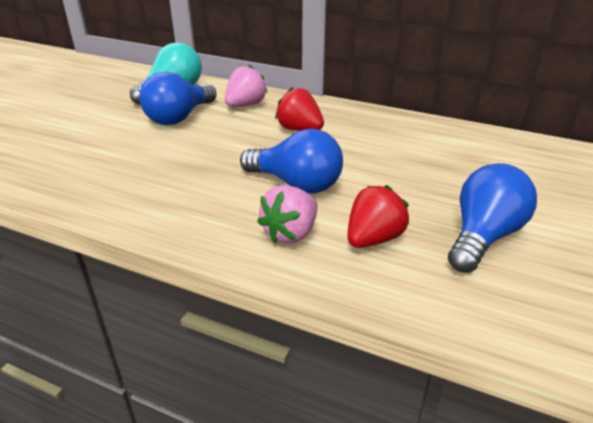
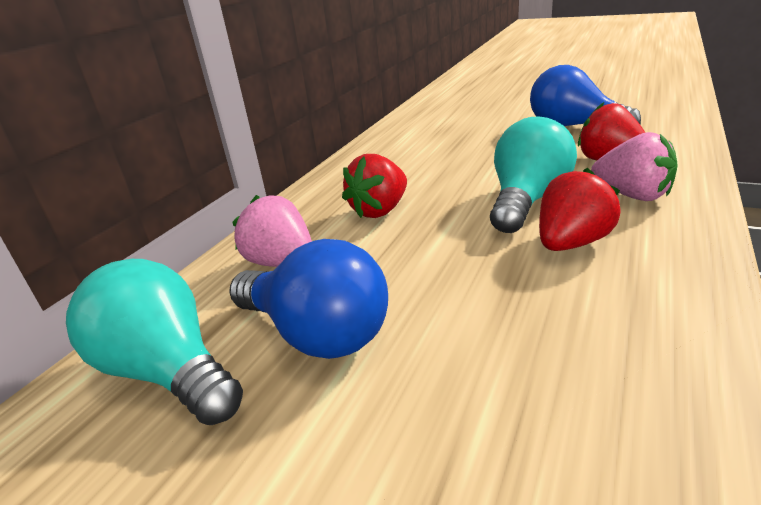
camera: 85 degrees left, 5 degrees down
(227, 192) = (571, 243): none -> red strawberry
(296, 184) = (527, 201): blue light bulb -> turquoise light bulb

